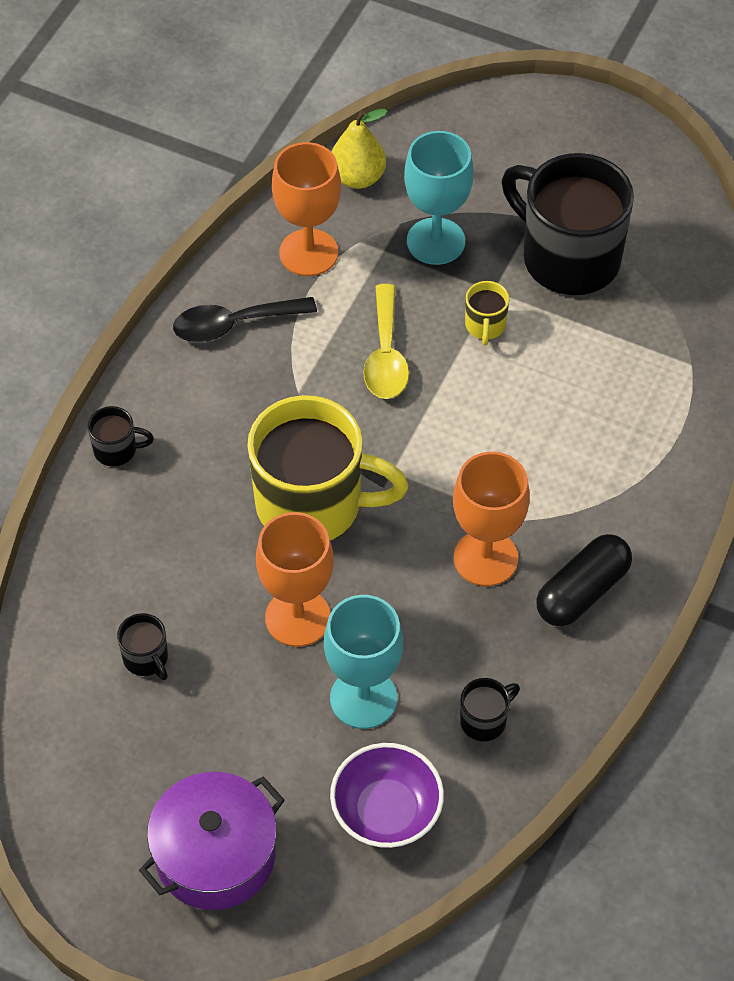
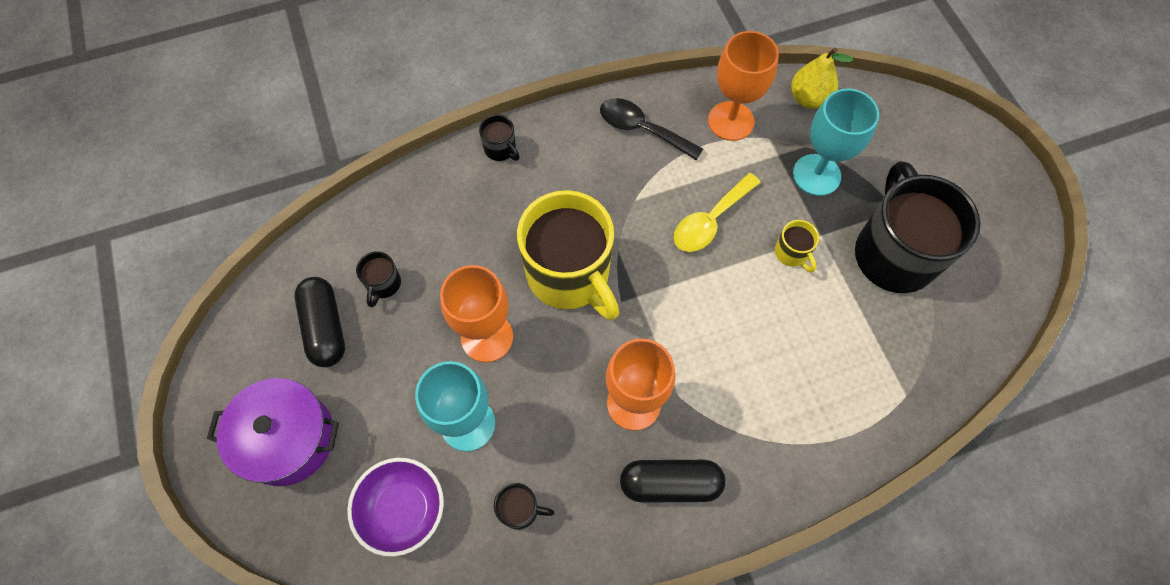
camera: 45 degrees right, 10 degrees up
(135, 741) = (325, 327): none -> black capsule
(485, 326) = (792, 253): yellow mug -> yellow mug turned 75 degrees counterclockwise

